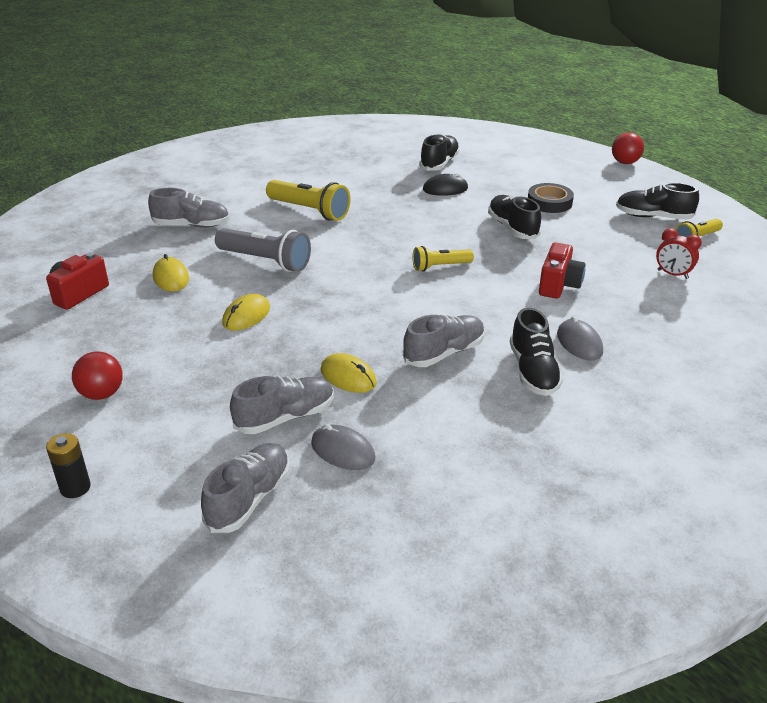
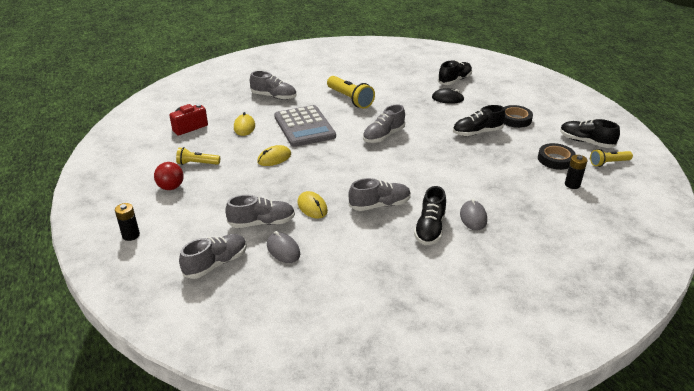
camera: 20 degrees right, 0 degrees up
(265, 261) = (304, 127): grey flashlight -> grey calculator
(389, 254) = (383, 136): none -> grey shoe
(440, 266) = (411, 150): yellow flashlight -> yellow flashlight (197, 163)
(512, 228) = (477, 132): black shoe -> black shoe turned 105 degrees counterclockwise
(558, 285) = (484, 177): red camera -> none
(625, 162) = (591, 99): red ball -> none
(632, 246) = (555, 159): none -> black tape
(672, 274) = (572, 184): red clock -> black battery

